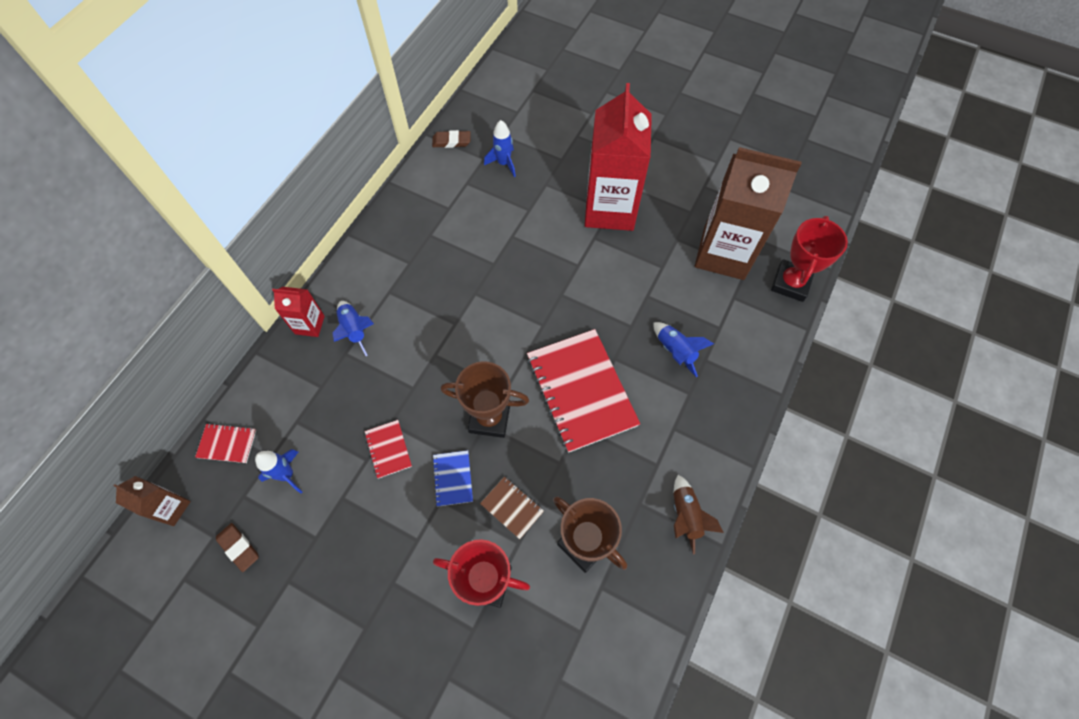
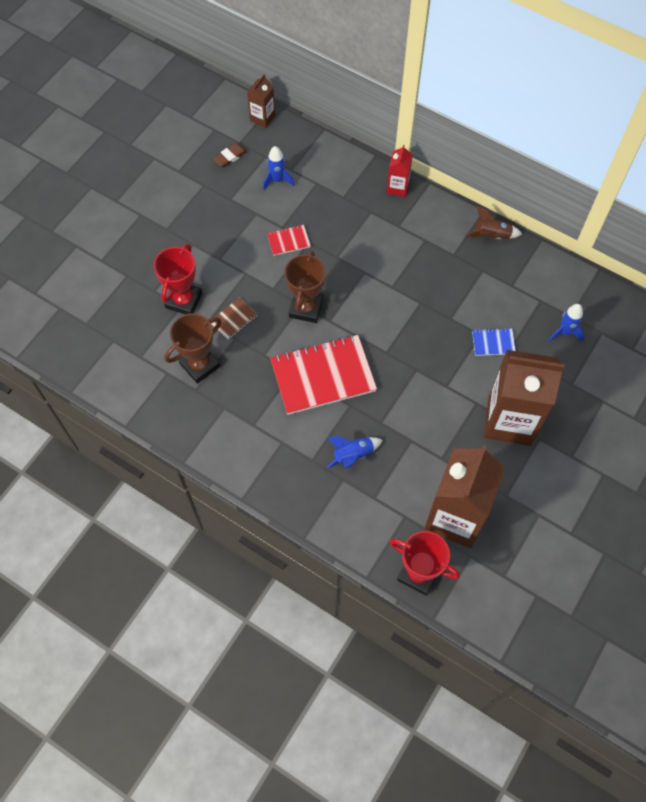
camera: 95 degrees right, 0 degrees up
(227, 444) = (304, 144): red notebook -> none
(354, 330) = (391, 217): blue rocket -> none
(451, 141) = (591, 290): brown eraser -> none
(453, 478) = (261, 282): blue notebook -> blue notebook (493, 343)
(610, 209) = (509, 420): red carton -> brown carton
(685, 516) = (210, 439): brown rocket -> brown rocket (492, 236)

